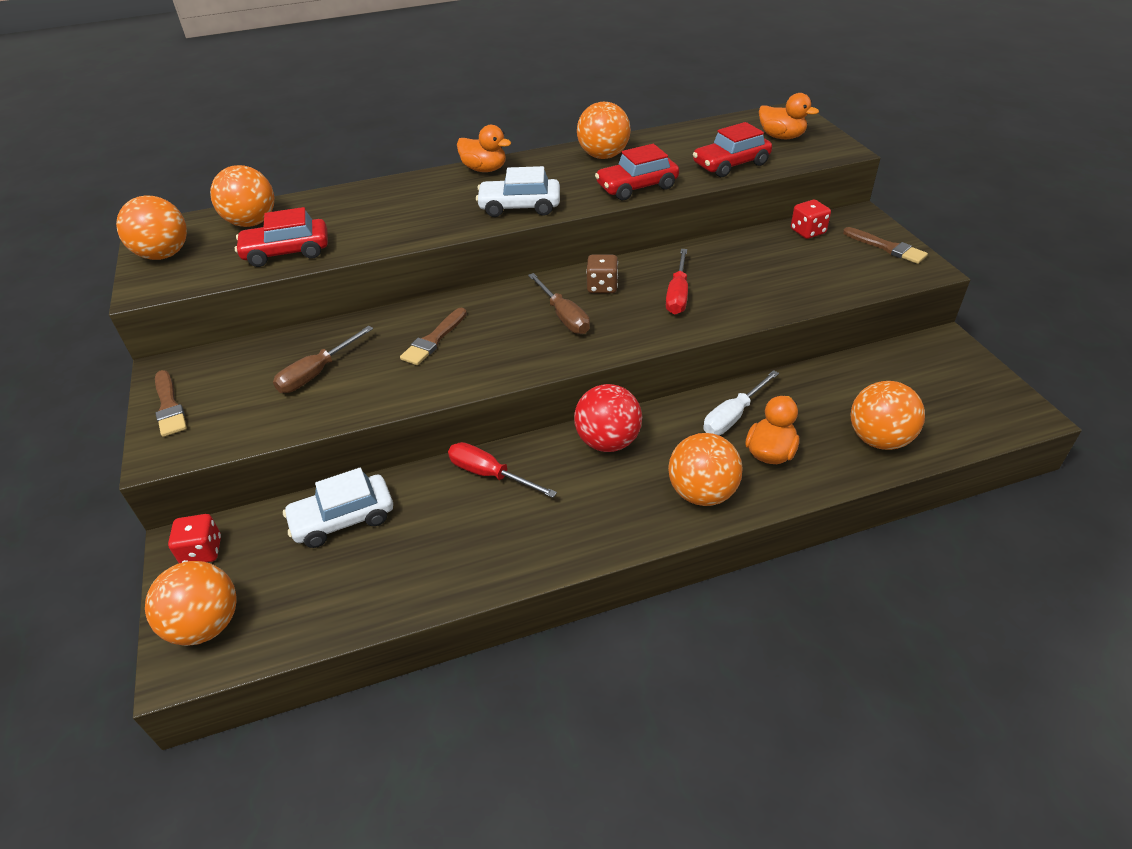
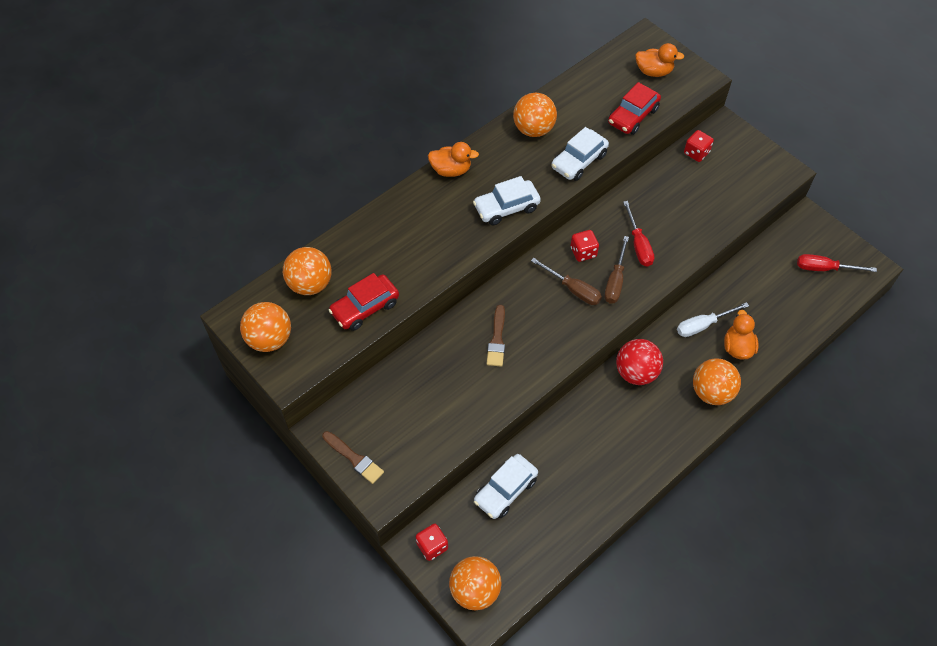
camera: 25 degrees left, 15 degrees up
(316, 373) = (436, 396): brown screwdriver -> brown screwdriver (615, 281)
(489, 474) = (576, 424): red screwdriver -> red screwdriver (824, 268)
(602, 287) = (583, 252): brown dice -> red dice
(637, 187) = (579, 161): red car -> white car
(733, 416) = (703, 325): white screwdriver -> white screwdriver turned 45 degrees clockwise
(878, 439) = (795, 315): orange ball -> none
(887, 247) = (754, 155): brown brush -> none

